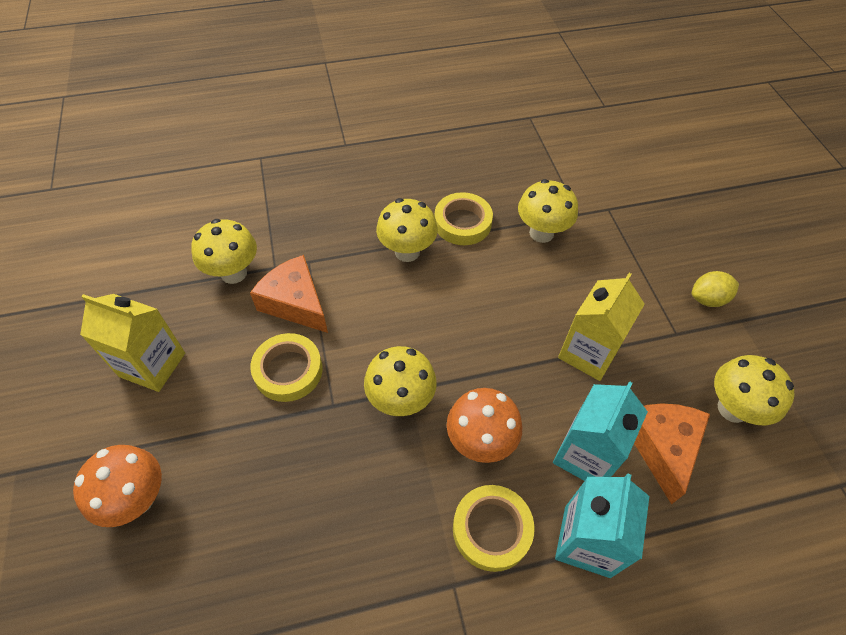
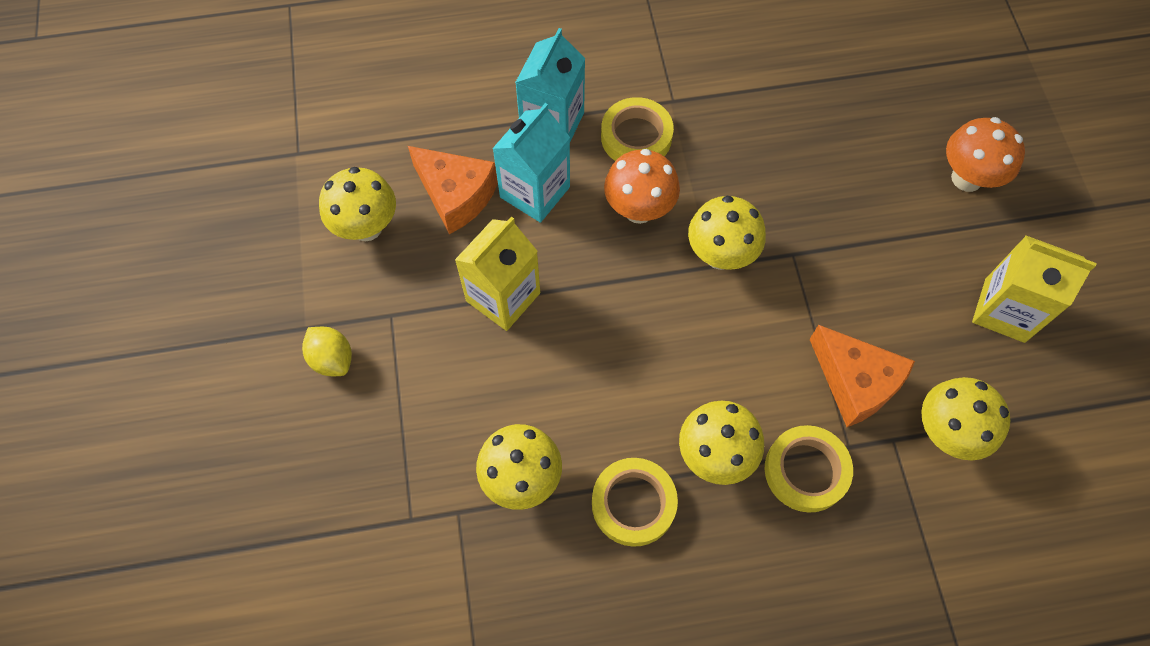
camera: 175 degrees left, 10 degrees up
(288, 370) = (848, 295): yellow tape -> yellow tape (806, 471)
(662, 447) = (456, 195): orange cheese -> orange cheese turned 60 degrees counterclockwise
(707, 299) = (332, 359): yellow lemon -> yellow lemon turned 60 degrees clockwise

